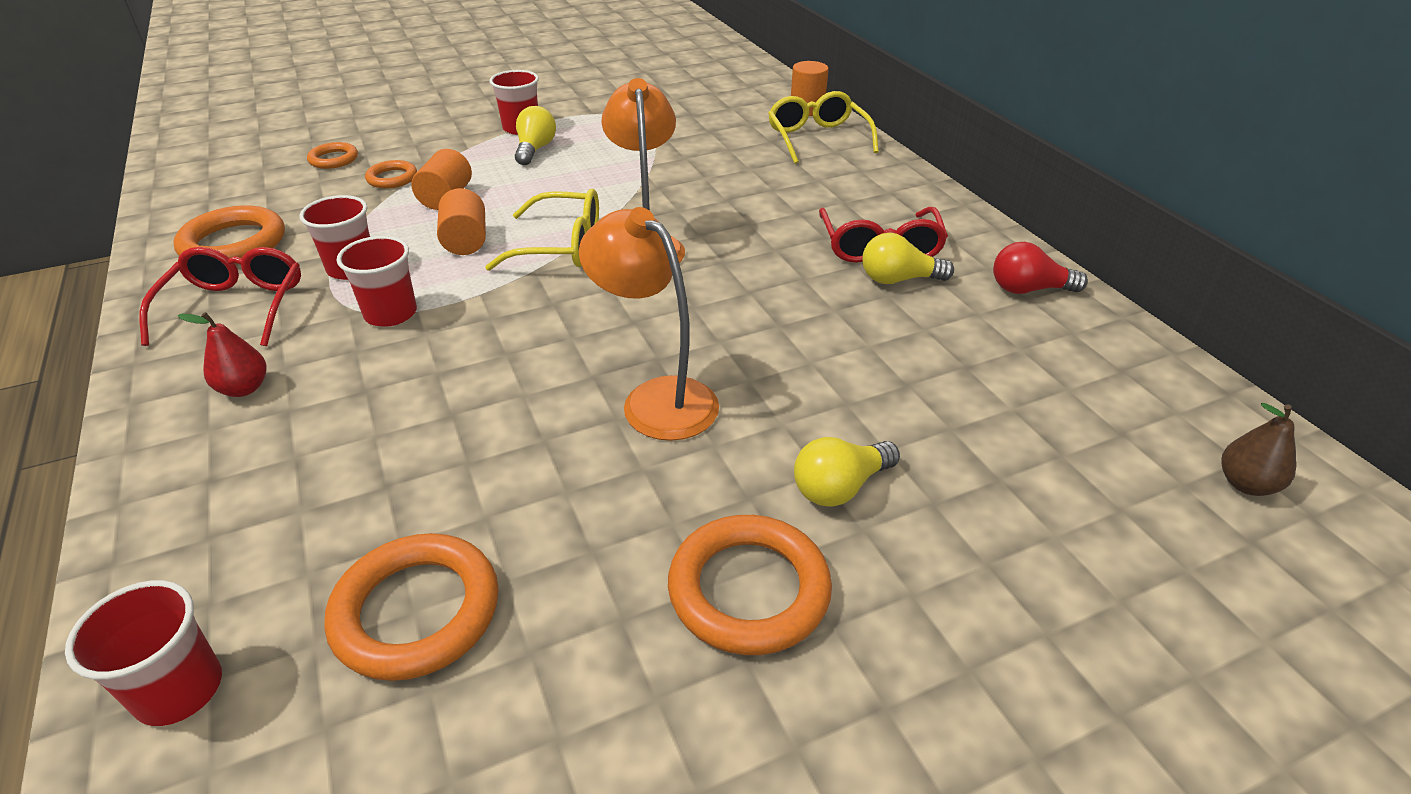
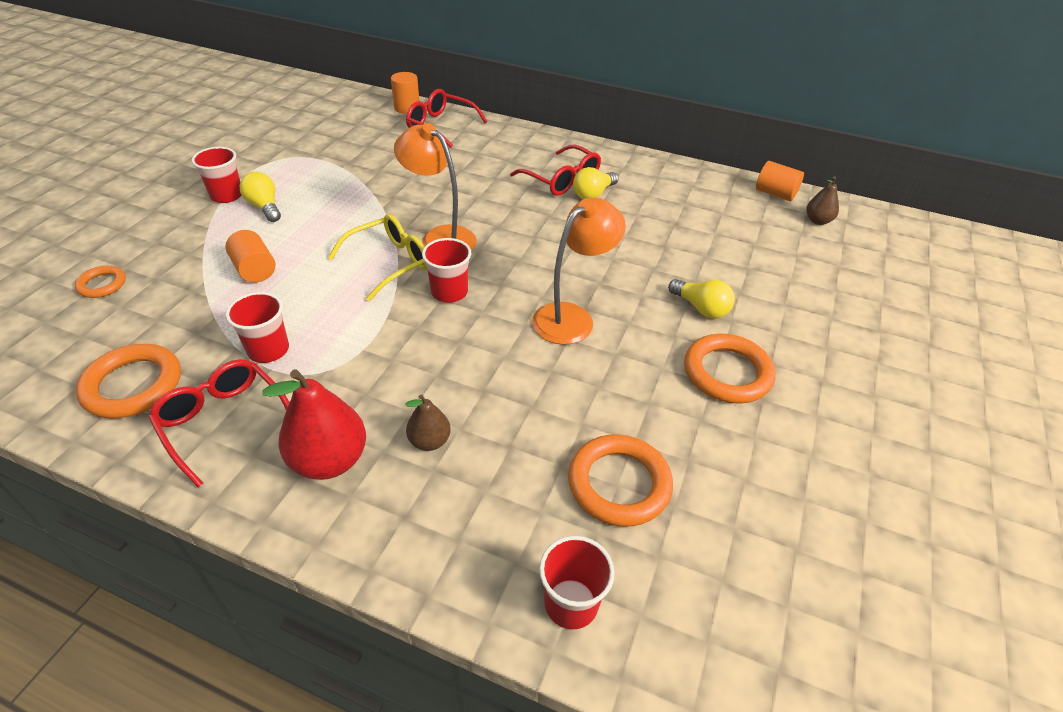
camera: 45 degrees left, 5 degrees up
(244, 388) = (329, 460): red pear -> red pear, size x1.82
(333, 428) = (429, 441): none -> brown pear
(390, 314) = (349, 361): red cup -> red cup (449, 292)
(392, 178) = (184, 276): orange ring -> none
(466, 241) = (321, 291): orange cylinder -> orange cylinder (775, 193)
(656, 398) = (572, 317): orange lamp -> orange lamp turned 135 degrees clockwise
(817, 139) = (441, 126): yellow glasses -> red glasses
(840, 487) = (701, 308): yellow light bulb -> yellow light bulb turned 60 degrees counterclockwise
(1028, 289) = (651, 172): red light bulb -> none

